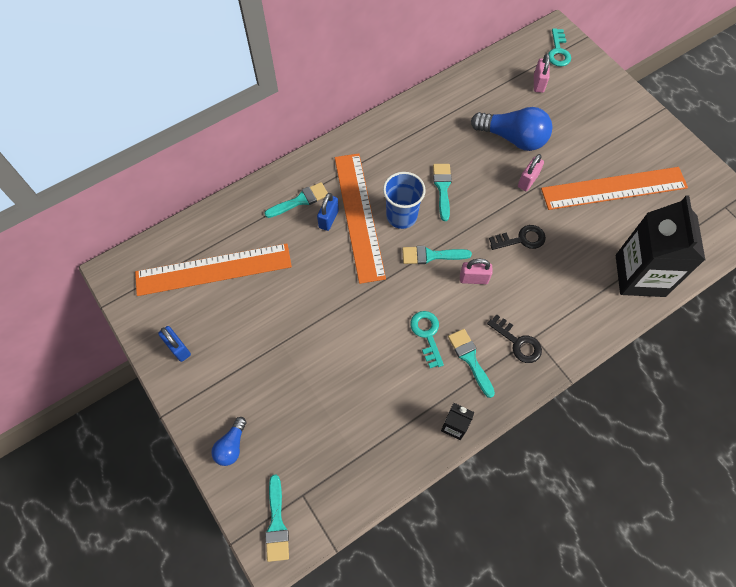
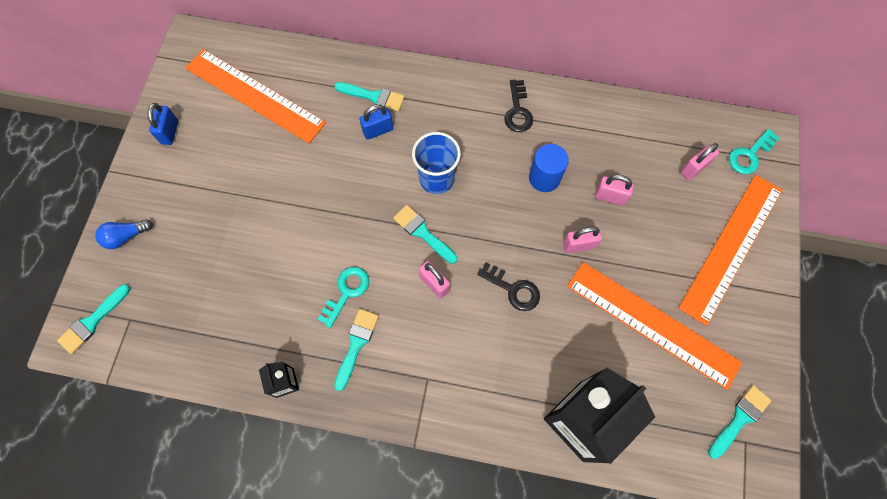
camera: 45 degrees right, 5 degrees up
(359, 216) = (404, 149): orange ruler -> orange ruler (731, 247)
(442, 188) = (497, 186): turquoise brush -> turquoise brush (739, 419)
(464, 159) = (544, 178): none -> blue cylinder
(513, 138) = (610, 197): blue light bulb -> pink padlock
(518, 342) = (409, 370): black key -> black key (517, 111)

